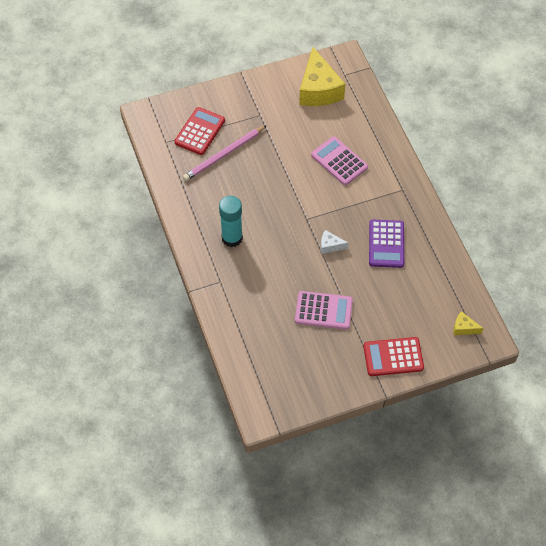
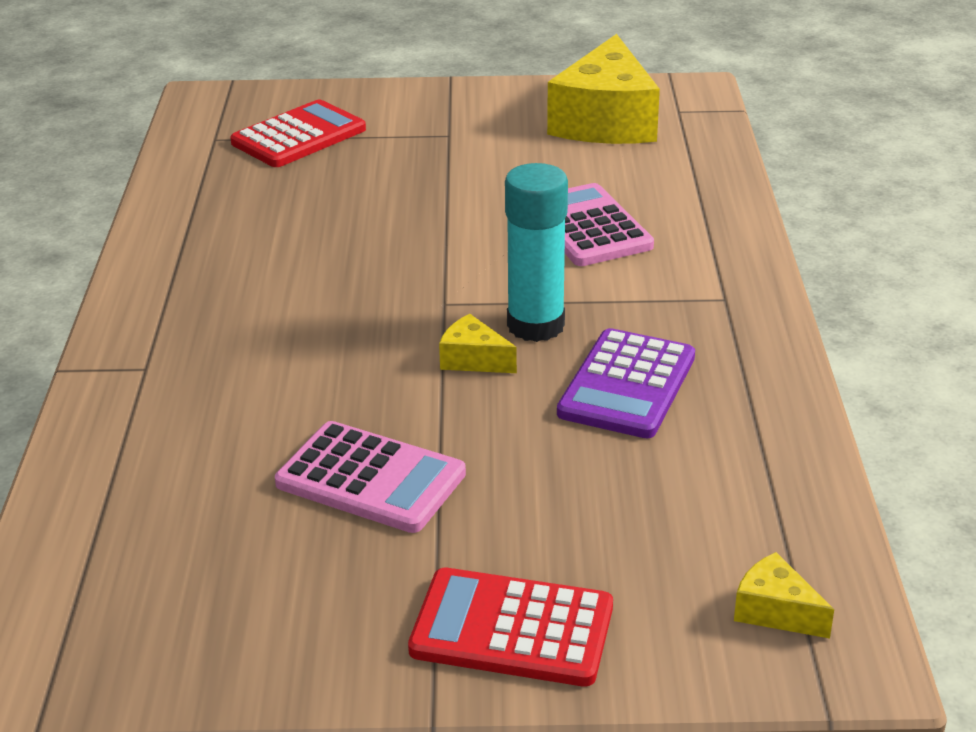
camera: 20 degrees right, 25 degrees down
(224, 155) = (324, 175): pink pencil -> none
(232, 238) = (236, 300): turquoise glue stick -> turquoise glue stick (535, 325)
(330, 246) = (473, 360): white cheese -> yellow cheese

